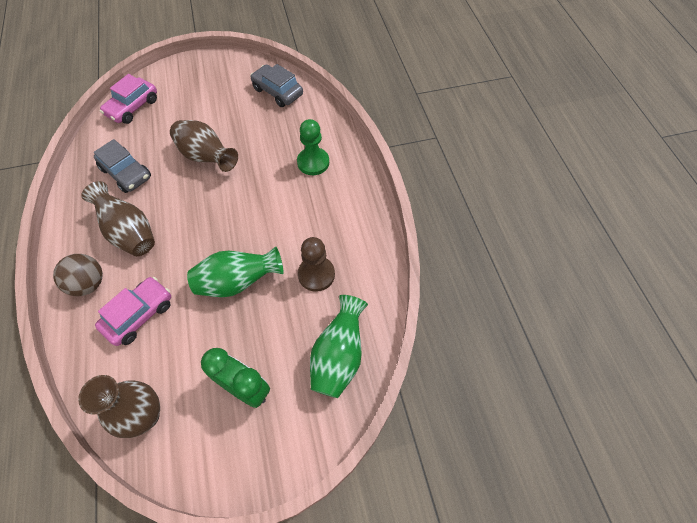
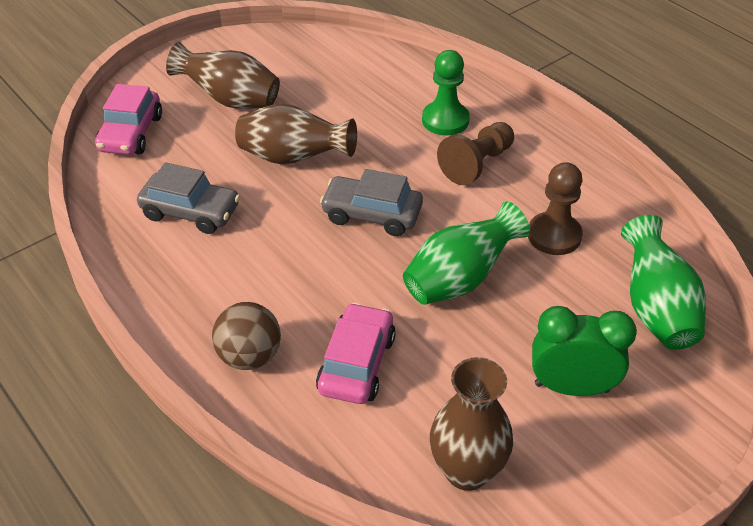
camera: 25 degrees left, 15 degrees down
(129, 232) = (258, 277): brown vase -> brown vase (230, 100)
(277, 92) = (329, 58): grey car -> grey car (372, 214)
(308, 202) = (476, 164): none -> brown pawn

